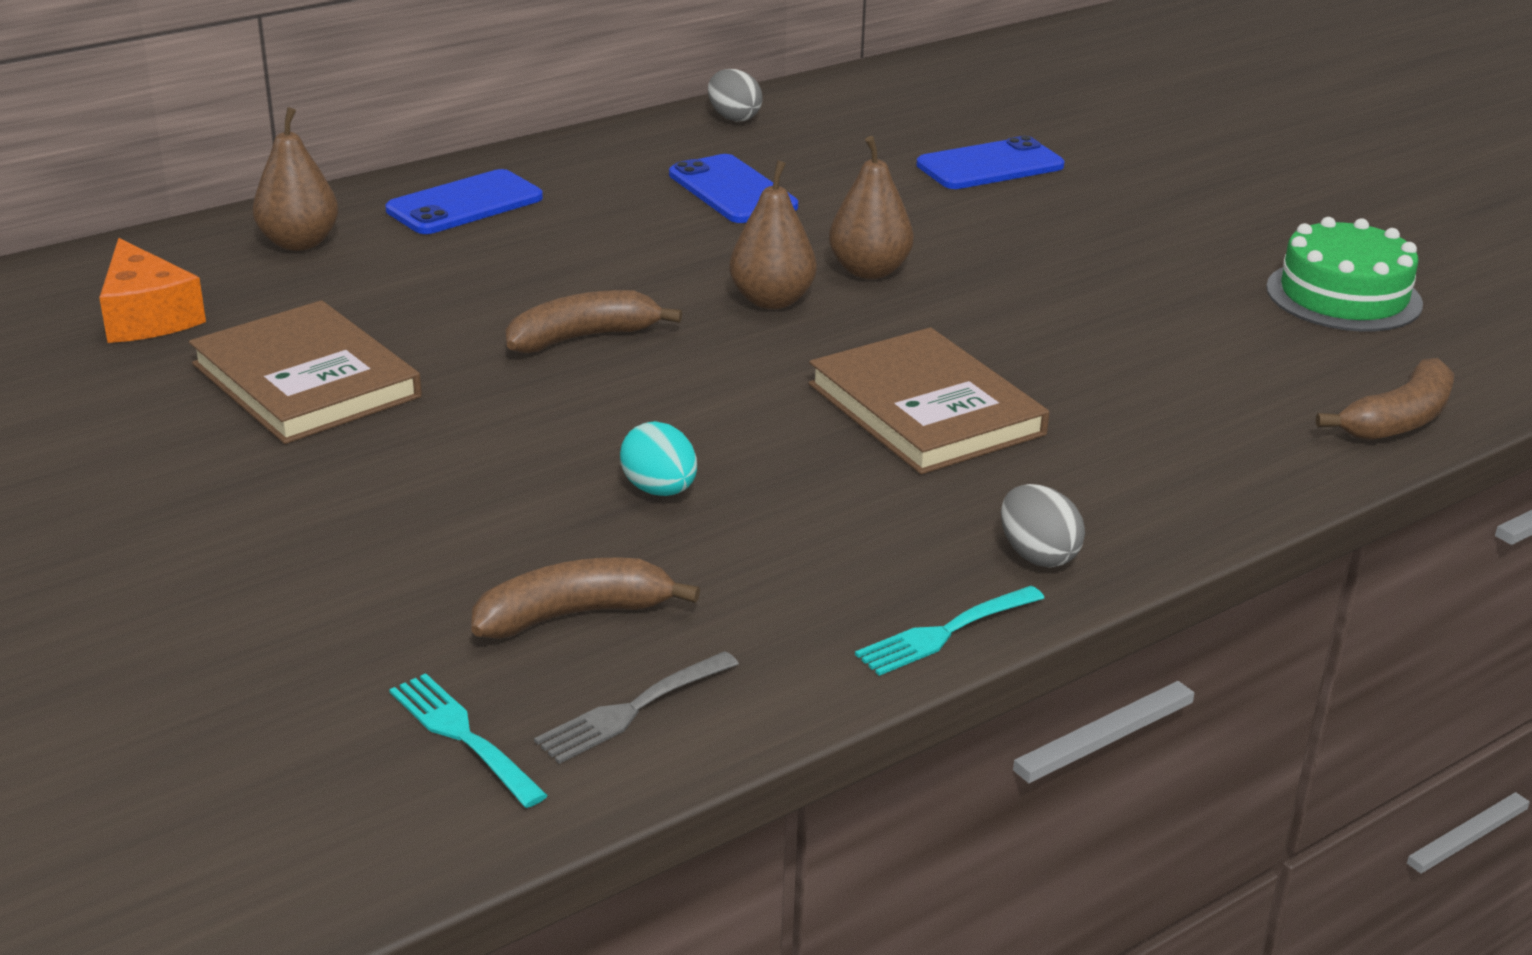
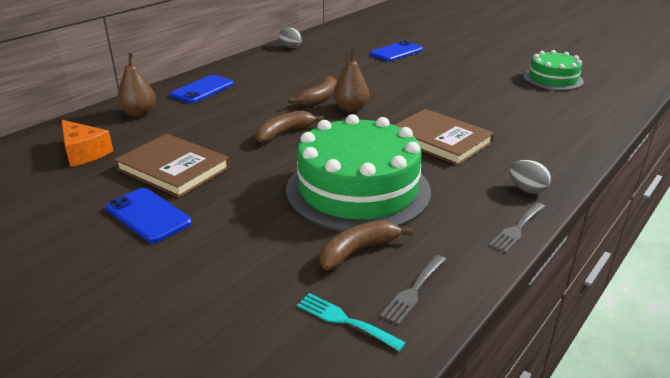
camera: 15 degrees left, 0 degrees up
(659, 490) = (358, 189): turquoise egg -> green cake
(732, 191) = (307, 72): blue phone -> blue phone (148, 215)
(869, 271) = (380, 93): brown pear -> none
(944, 633) = (517, 228): turquoise fork -> grey fork
(1398, 420) = (609, 118): brown banana -> brown banana (319, 98)

